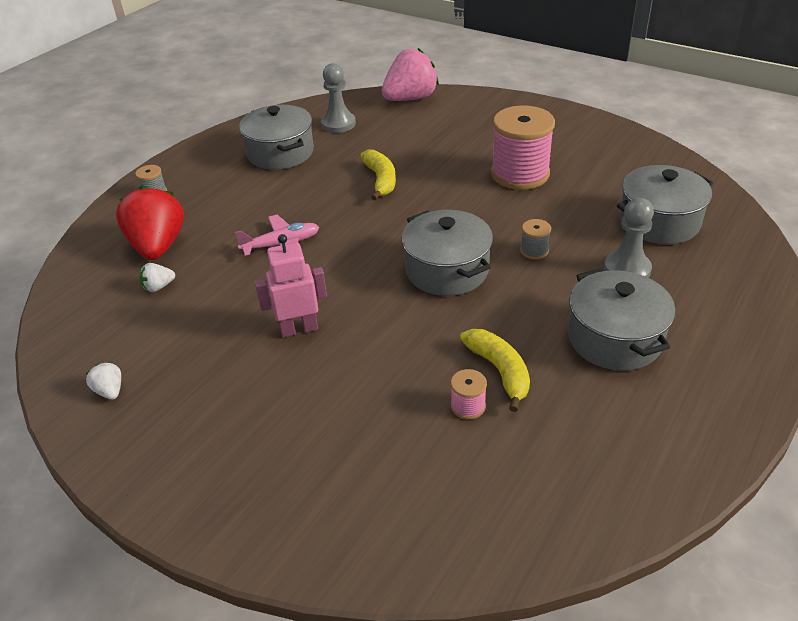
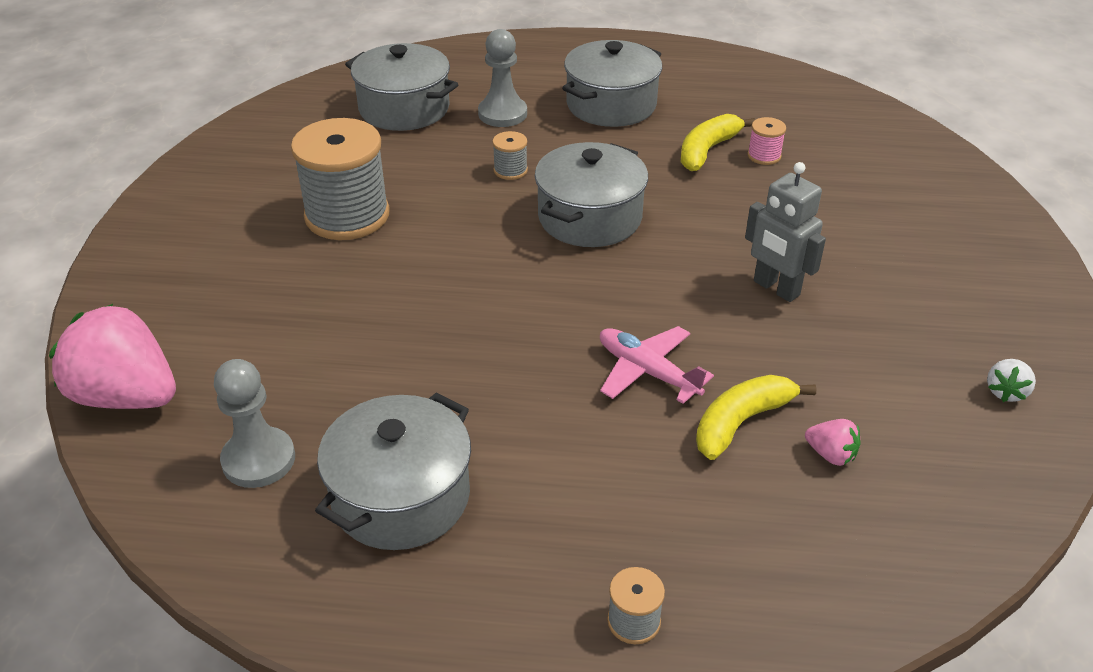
camera: 120 degrees left, 0 degrees up
(158, 246) = (758, 513): red strawberry -> none
(158, 287) = (831, 455): white strawberry -> pink strawberry
(299, 329) = (776, 288): pink robot -> grey robot
(381, 180) = (428, 335): yellow banana -> yellow banana (741, 422)
(520, 174) = (347, 215): pink spool -> grey spool

